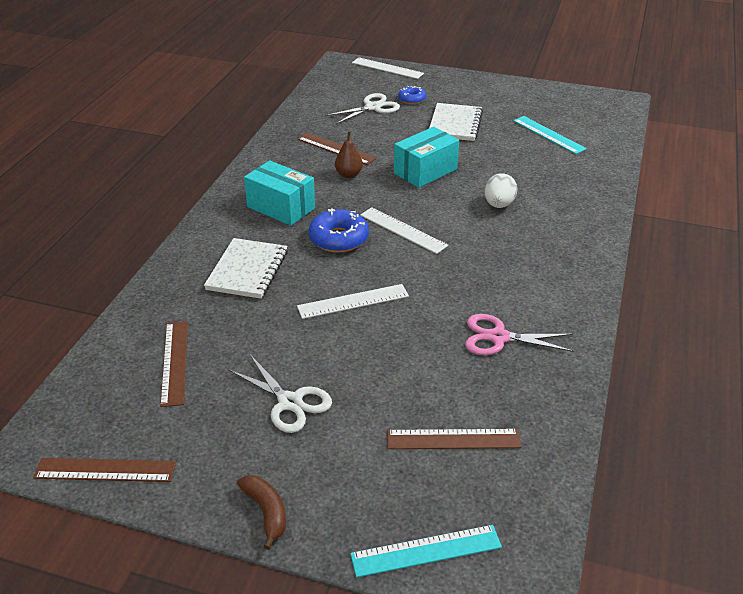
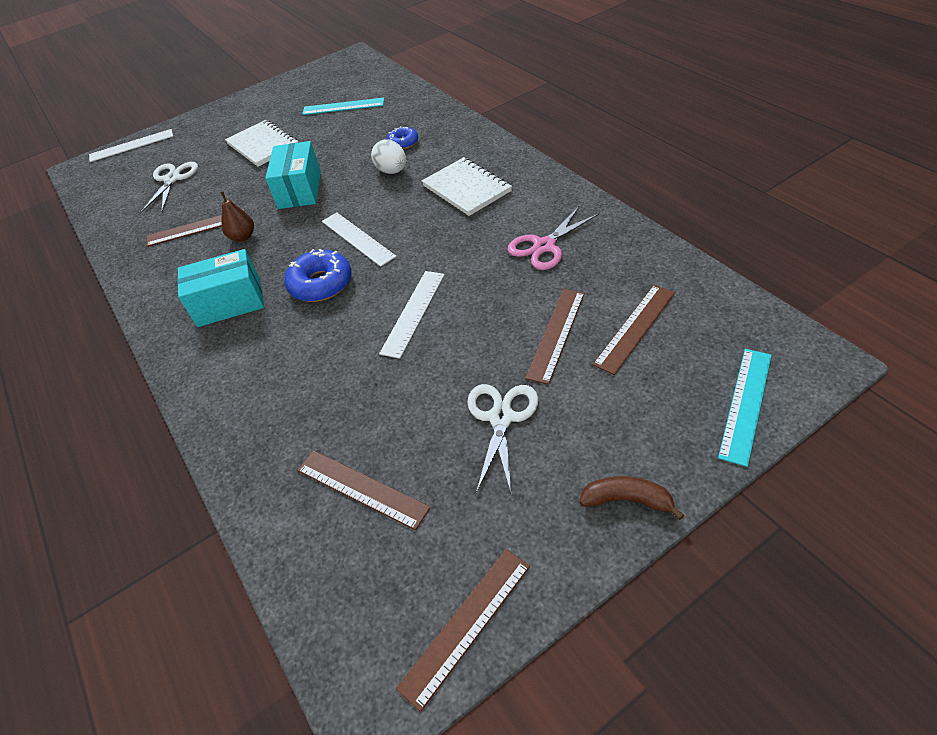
camera: 45 degrees left, 10 degrees up
(247, 270) = (290, 368): white notebook -> white notebook (466, 188)
(290, 402) = (501, 418): white scissors -> white scissors turned 75 degrees counterclockwise
(402, 393) = (556, 334): none -> brown ruler
(403, 230) = (358, 238): white ruler -> white ruler turned 60 degrees clockwise
(412, 99) = (195, 152): blue donut -> blue donut (403, 143)

